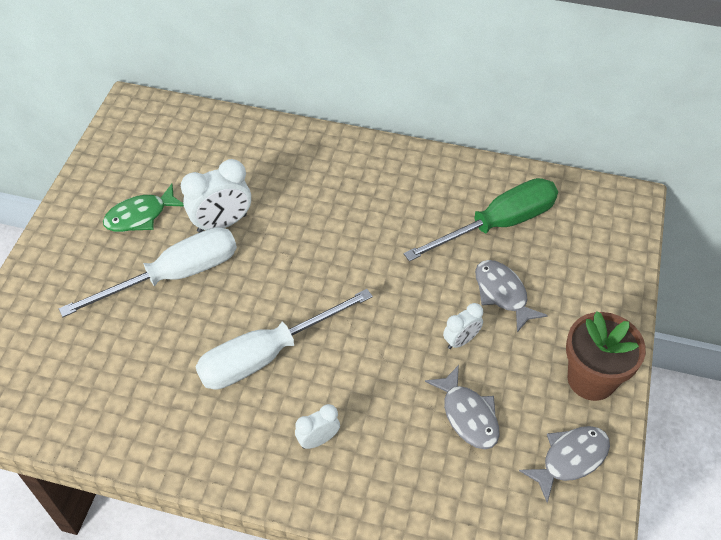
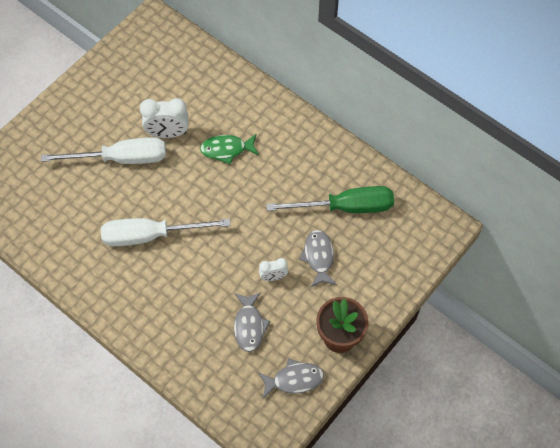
camera: 25 degrees right, 10 degrees up
(140, 216) = (120, 107): green fish -> green fish (227, 149)
(318, 440) = (153, 302): white clock -> none

